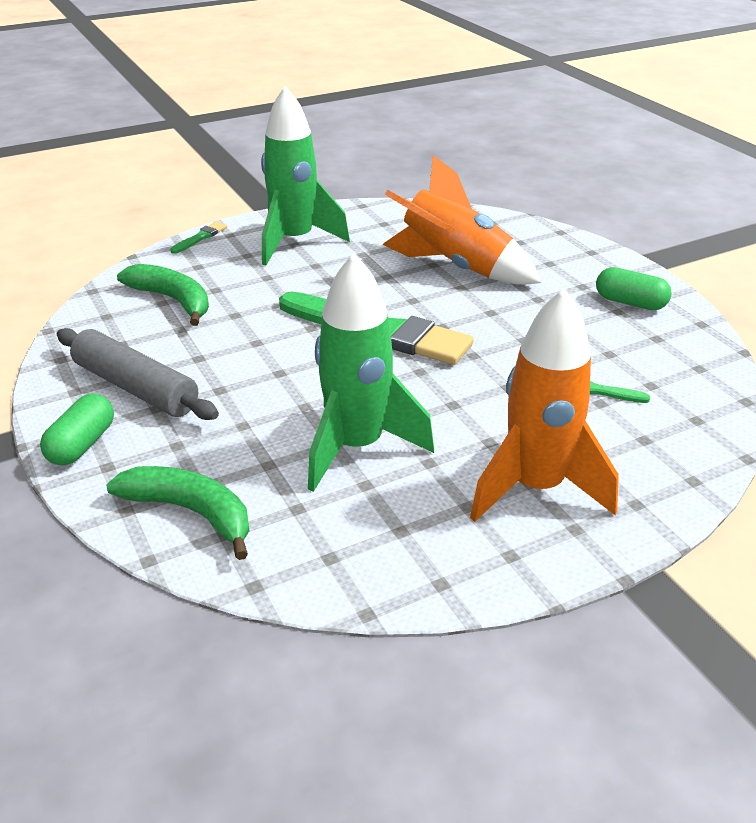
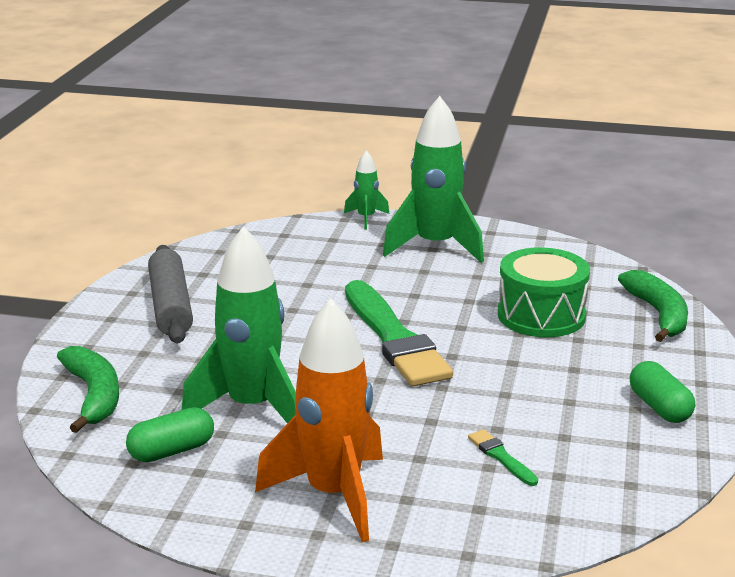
camera: 40 degrees right, 10 degrees down
(82, 444) = (91, 327): green capsule -> green capsule (172, 451)
(173, 300) = (279, 257): green banana -> green banana (658, 314)
(200, 238) = (366, 218): green brush -> green rocket
(455, 267) = (541, 315): orange rocket -> green drum

